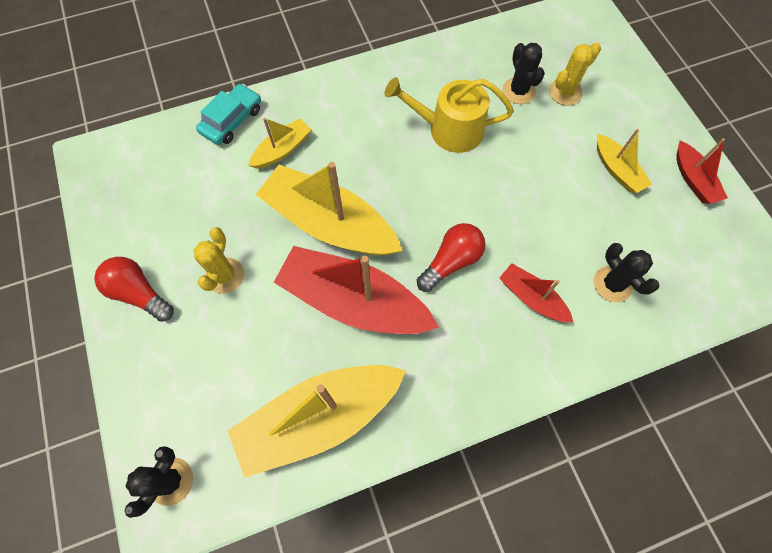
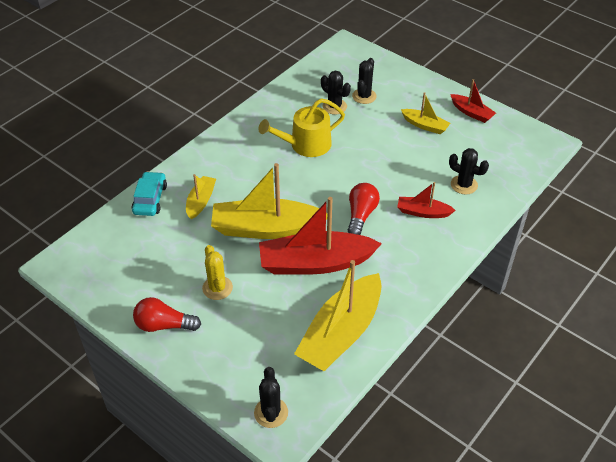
camera: 30 degrees left, 20 degrees down
(565, 92) = (364, 96): yellow cactus -> black cactus

